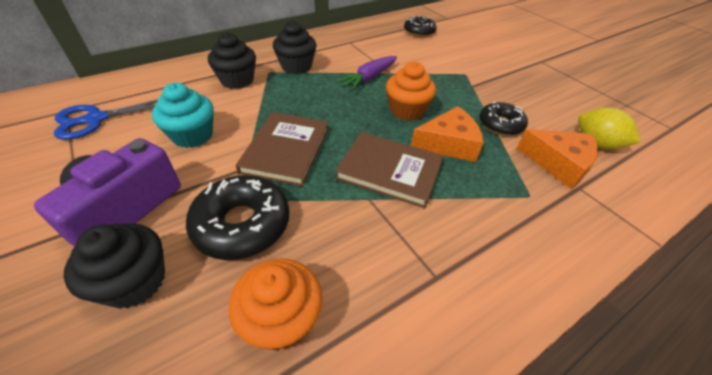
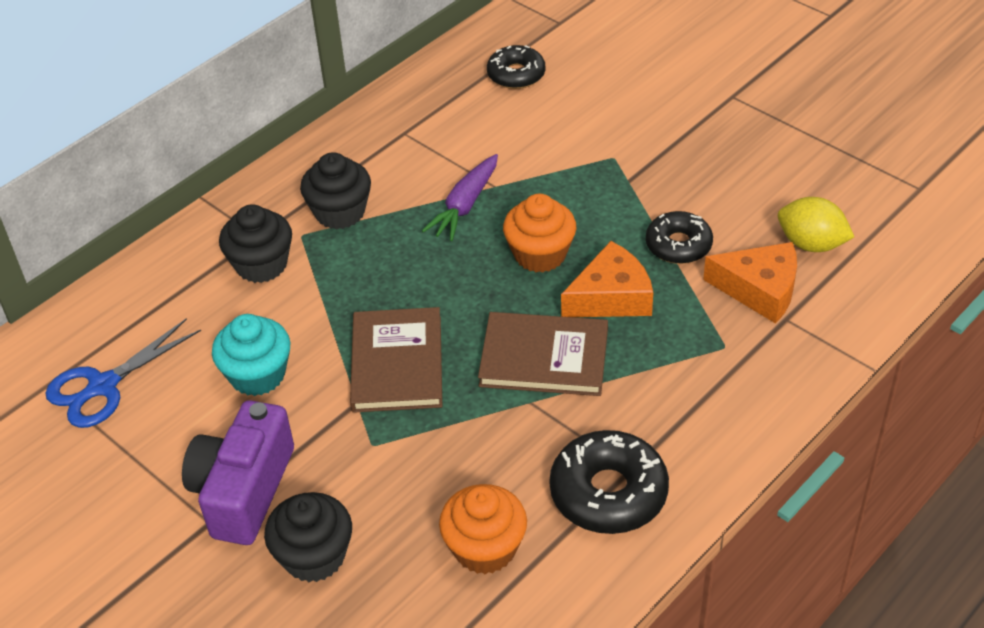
camera: 10 degrees left, 0 degrees up
(242, 224) = (393, 471): black donut -> black donut (608, 493)

